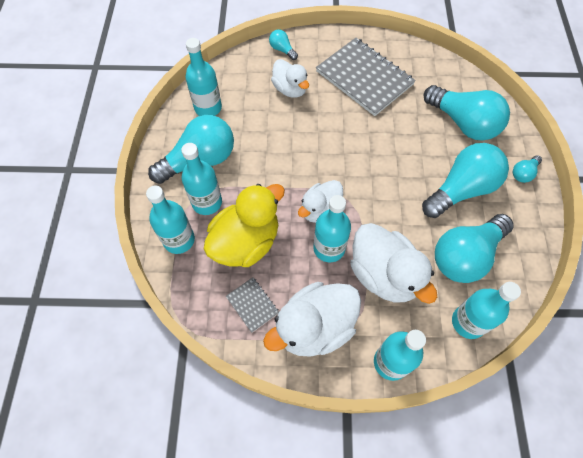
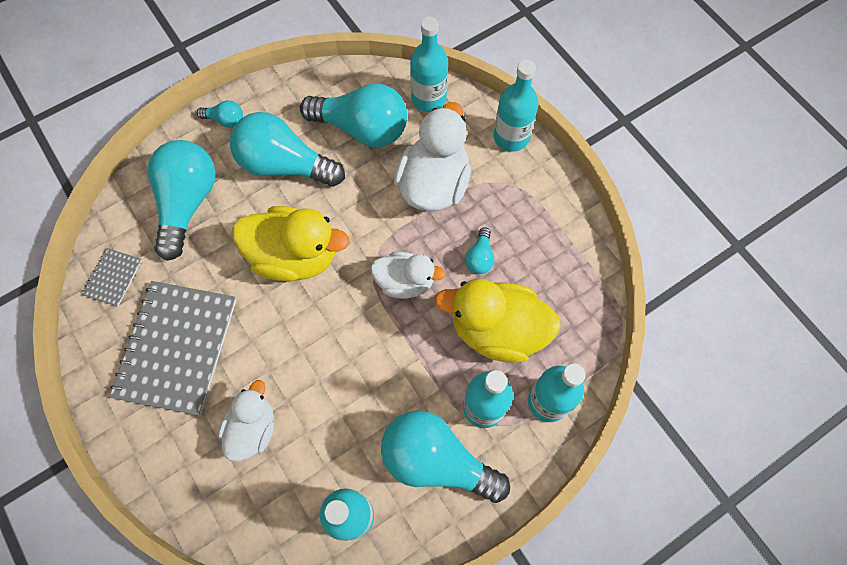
camera: 125 degrees left, 5 degrees up
(252, 305) = (553, 278): grey notebook -> grey notebook (113, 278)
(282, 50) = (184, 490): turquoise light bulb -> turquoise light bulb (480, 257)
(315, 327) = (530, 212): white duck -> none
(329, 248) = (443, 247): turquoise bottle -> none
(384, 160) = (295, 256): none -> yellow duck

